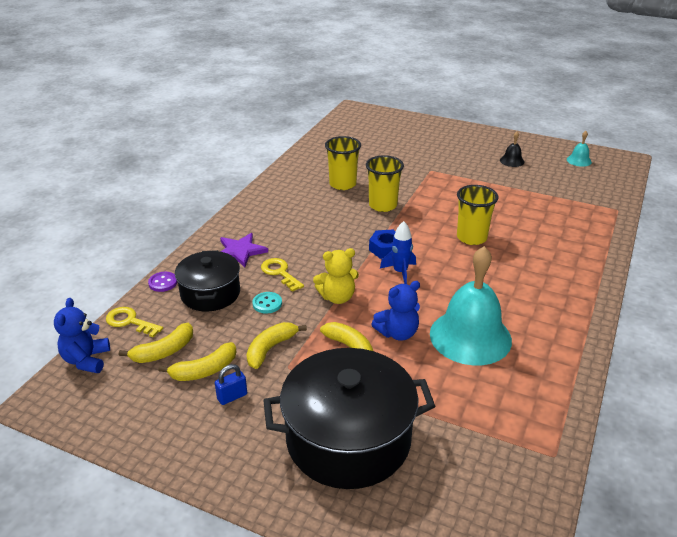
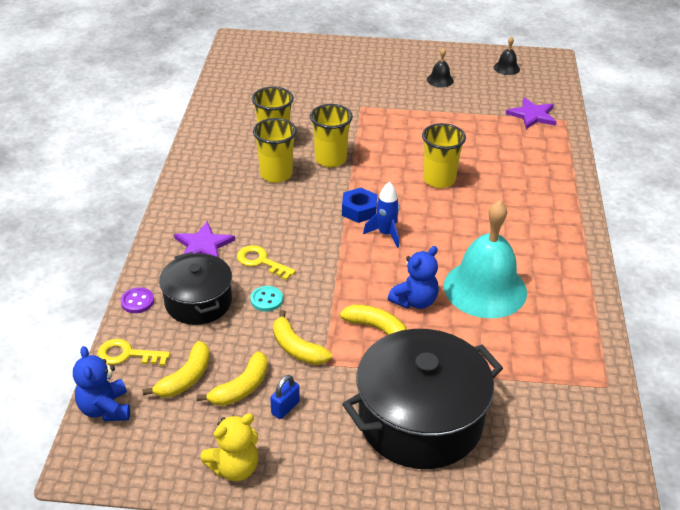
camera: 20 degrees left, 5 degrees up
(270, 349) = (297, 348): yellow banana -> yellow banana turned 60 degrees counterclockwise
(330, 209) = (276, 174): none -> yellow cup
(337, 297) = (336, 276): yellow teddy bear -> yellow teddy bear (234, 468)
(579, 160) = (506, 68): turquoise bell -> black bell
(586, 201) = (532, 115): none -> purple star

